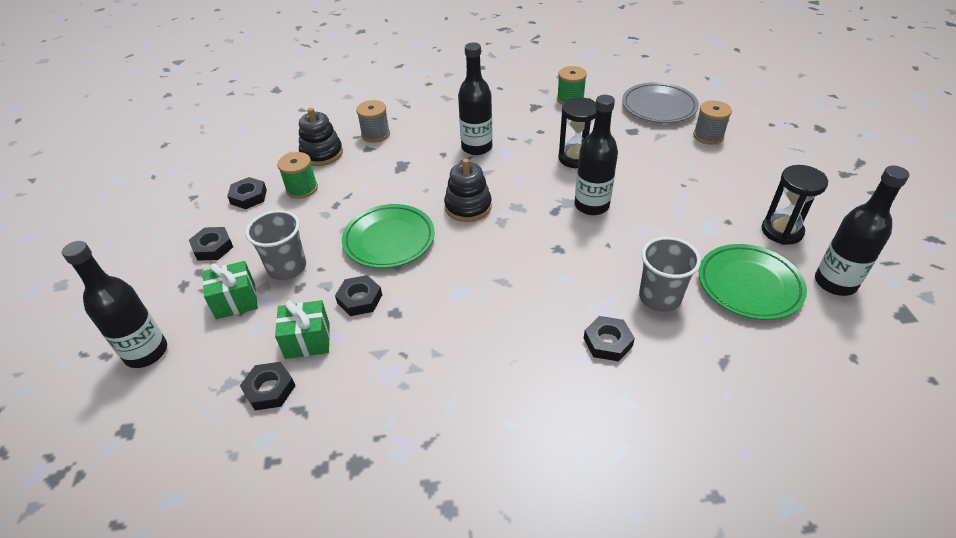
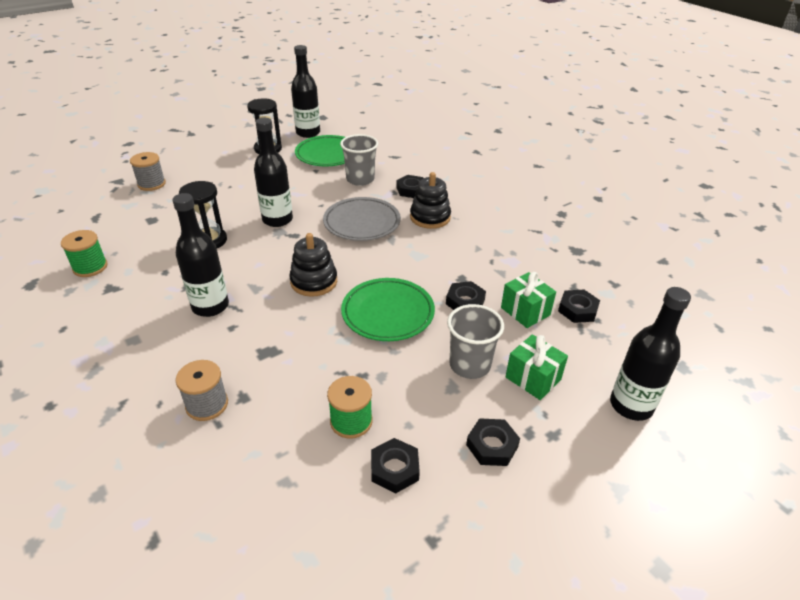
camera: 120 degrees left, 5 degrees down
(322, 154) = (271, 441): black stacking toy -> black stacking toy (430, 217)
(658, 107) = (102, 213): grey plate -> grey plate (362, 223)

